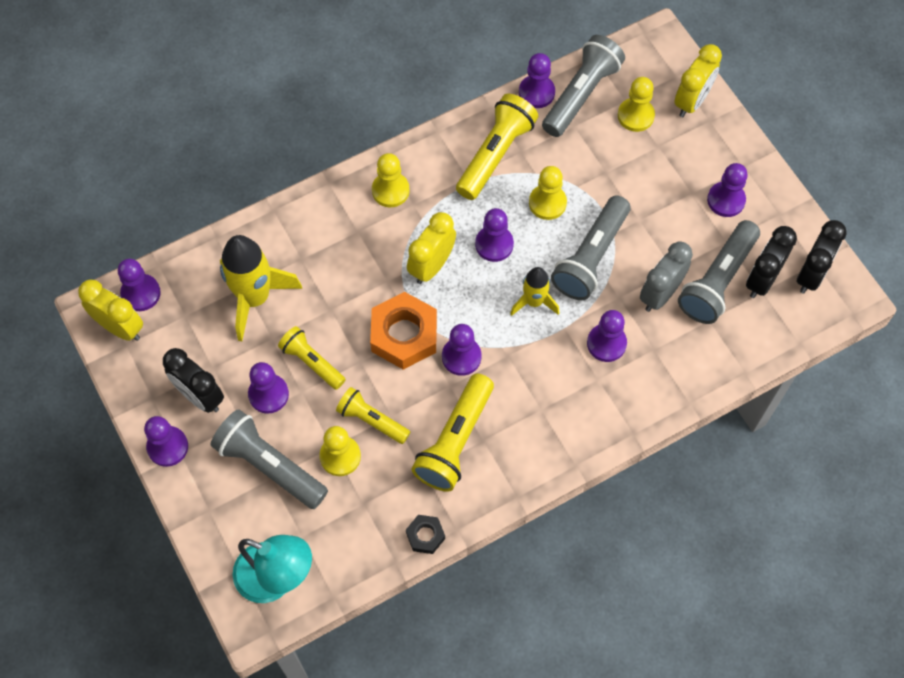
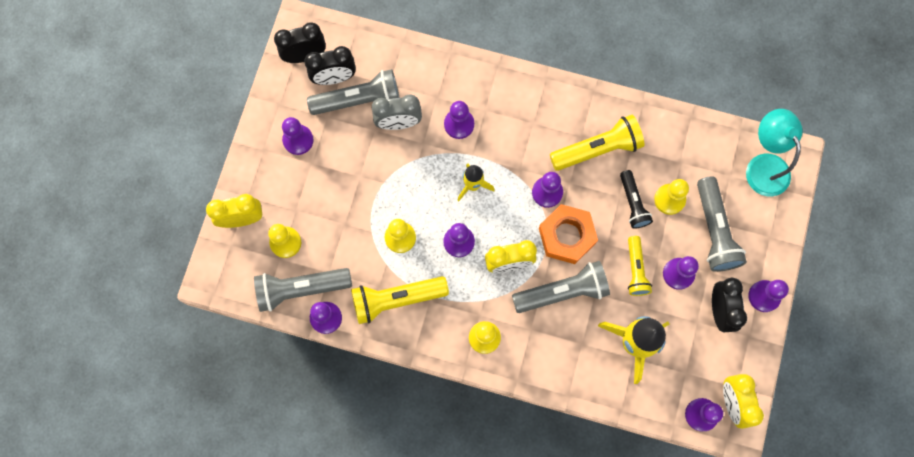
camera: 135 degrees left, 10 degrees up
(372, 420) = (633, 203): yellow flashlight -> black flashlight
(425, 535) = (662, 115): black nut -> none
(590, 257) = (412, 180): grey flashlight -> grey flashlight (563, 292)

